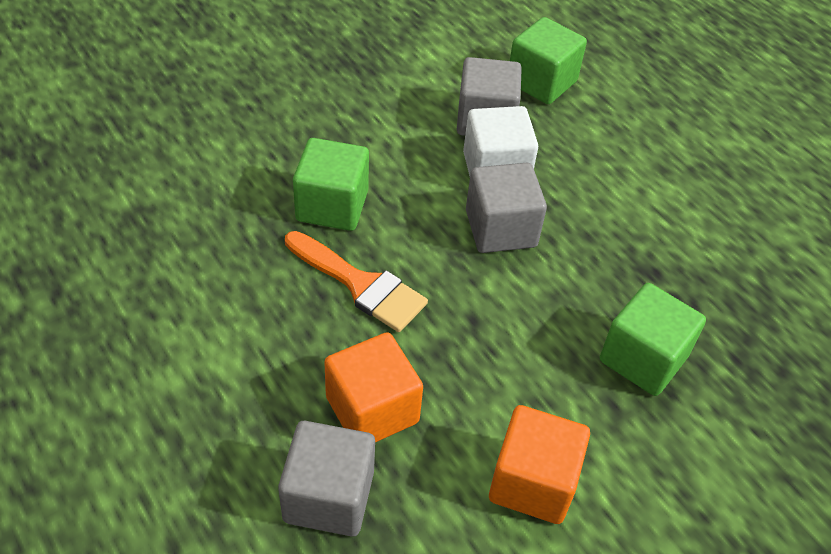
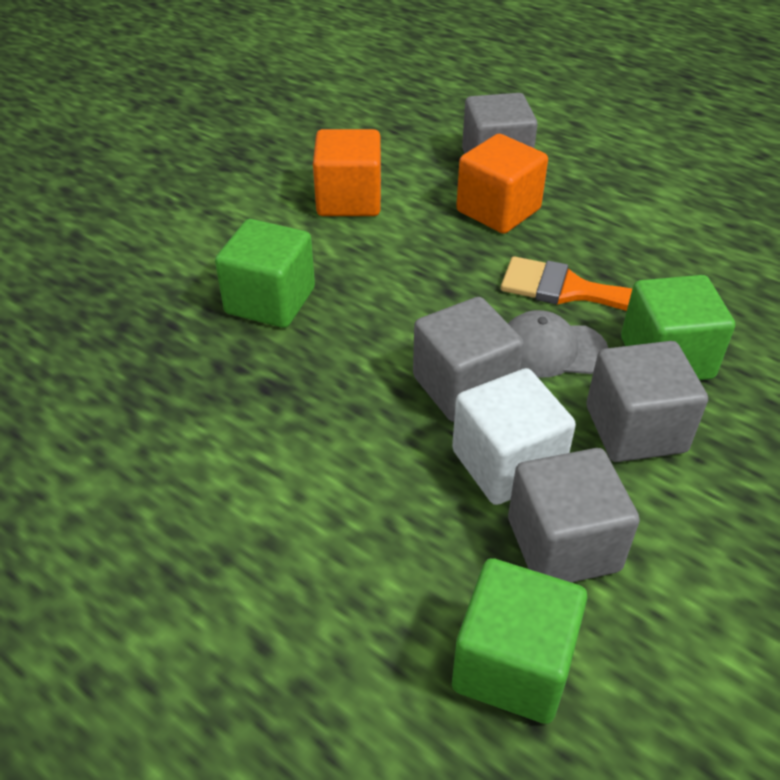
camera: 165 degrees right, 5 degrees down
(395, 166) = (635, 429): none -> grey cube
(416, 238) = (551, 349): none -> grey cap

